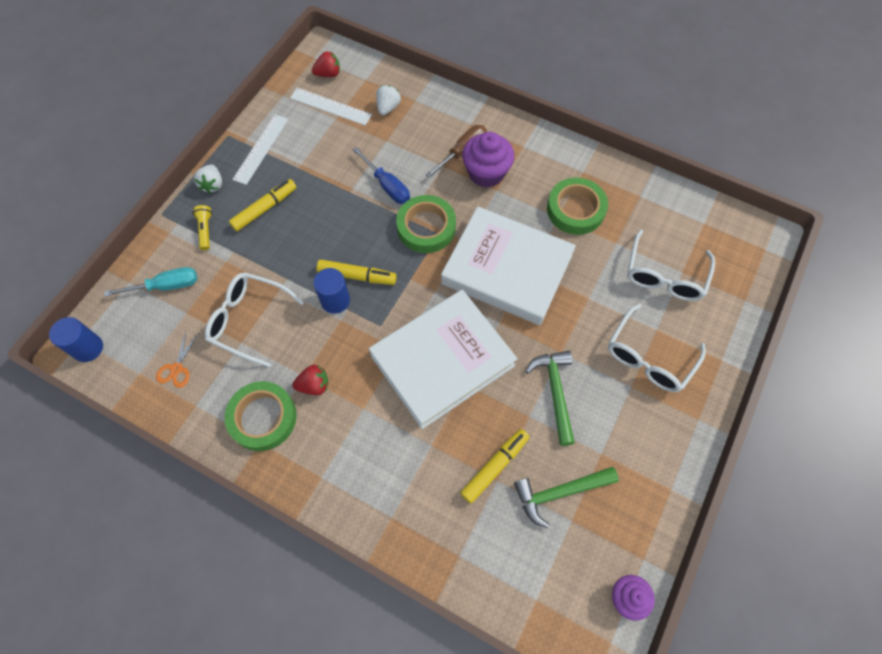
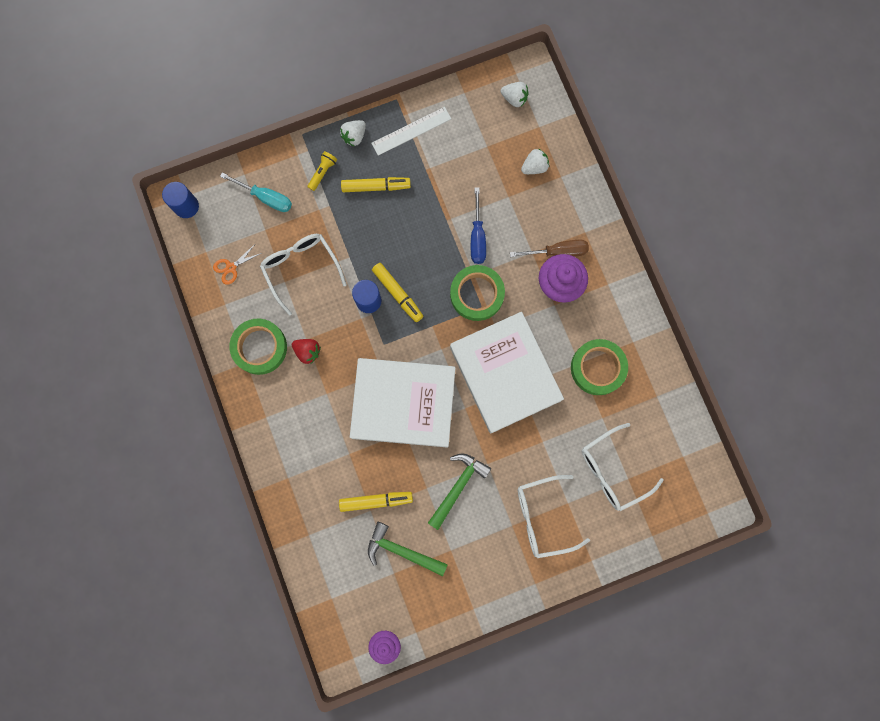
camera: 40 degrees right, 15 degrees up
(328, 74) = (514, 99): red strawberry -> white strawberry
(330, 106) = (492, 132): white ruler -> none

